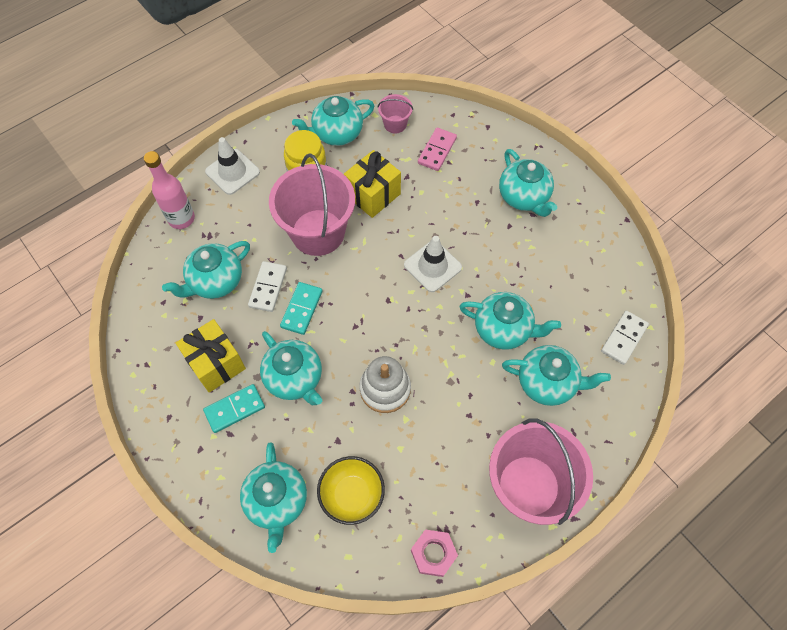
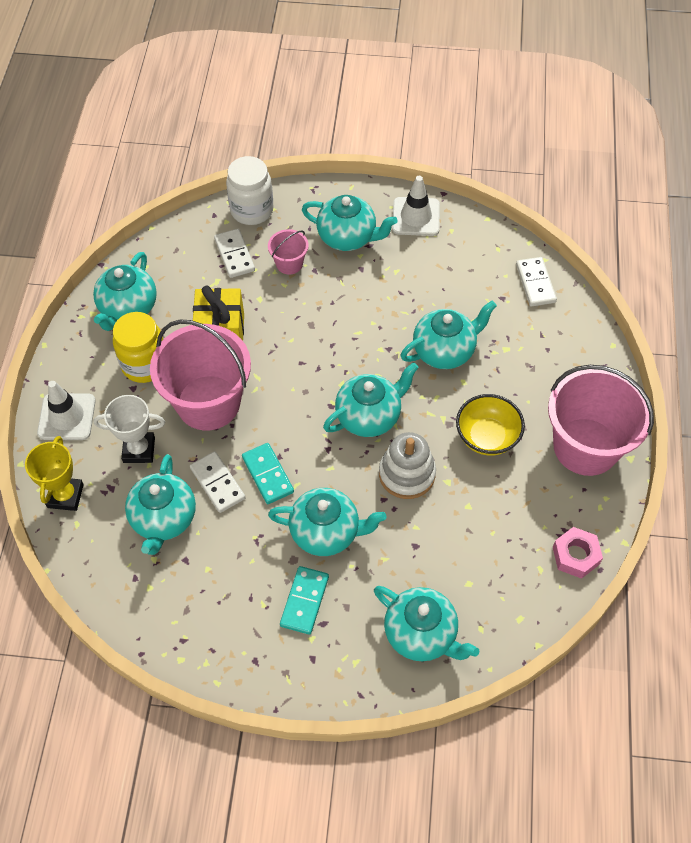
camera: 45 degrees left, 5 degrees down
(181, 218) = (65, 496): pink bottle -> yellow trophy
(216, 363) = (245, 582): yellow gift -> none
(248, 227) = (139, 450): none -> white trophy
(352, 495) = (472, 573): yellow bowl -> yellow bowl (487, 437)
(395, 124) = (172, 261): pink bucket -> pink bucket (289, 263)
(432, 266) = (336, 349): white traffic cone -> white traffic cone (416, 217)
(437, 151) = (234, 255): pink domino -> white domino
(480, 130) = (252, 210): none -> white jar
(547, 383) = (518, 362): turquoise teapot -> turquoise teapot (369, 416)

